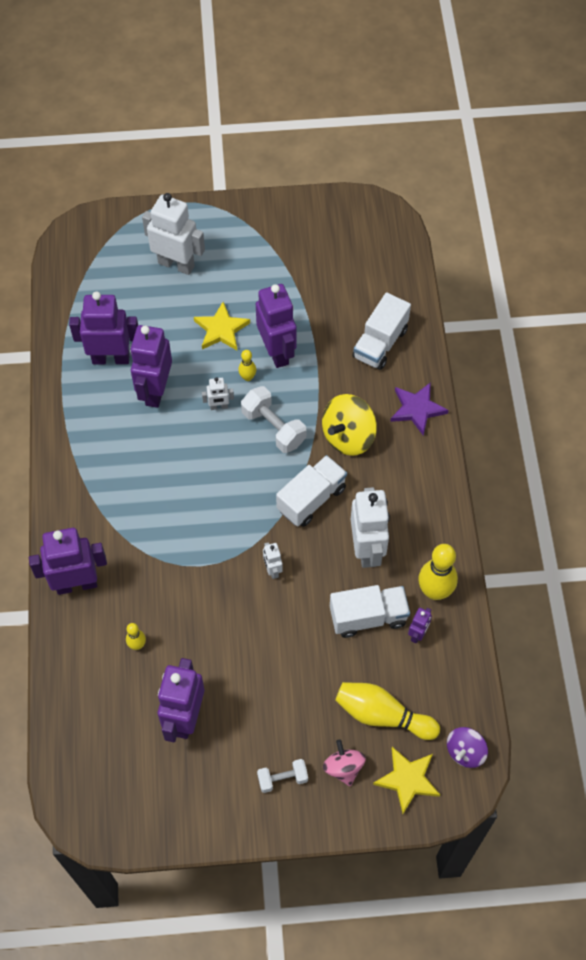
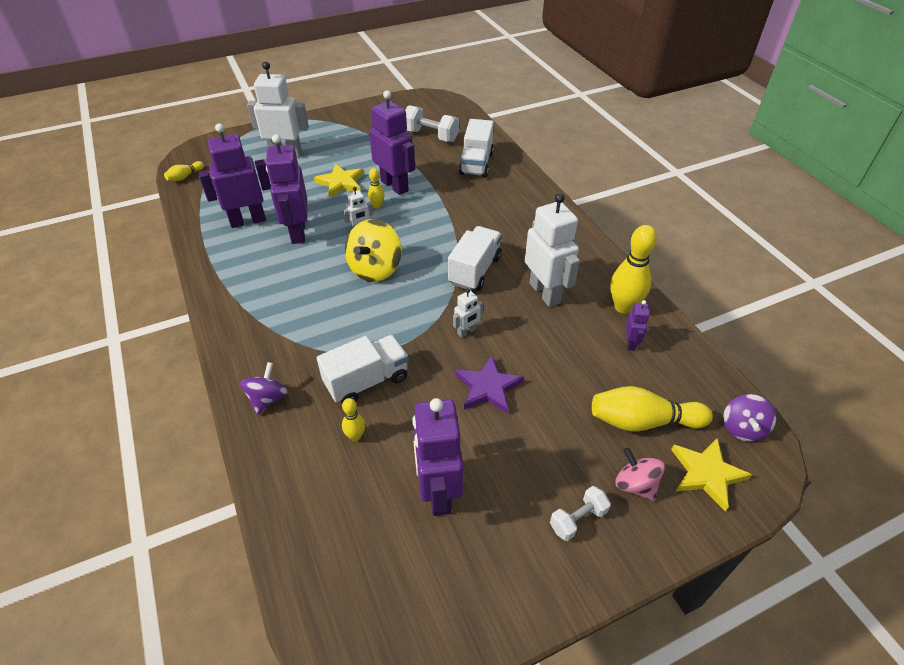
camera: 20 degrees left, 15 degrees down
(62, 269) = (185, 177): none -> yellow bowling pin
(76, 584) = (268, 399): purple robot -> purple spinning top
(272, 570) = (467, 331): white robot -> white robot turned 90 degrees counterclockwise
(273, 428) = (416, 232): white dumbbell -> white dumbbell (431, 136)
(348, 436) = (483, 222): yellow spinning top -> yellow spinning top (375, 269)
(368, 617) = (577, 343): white truck -> white truck (367, 381)
(417, 409) = (529, 194): purple star -> purple star (488, 387)

